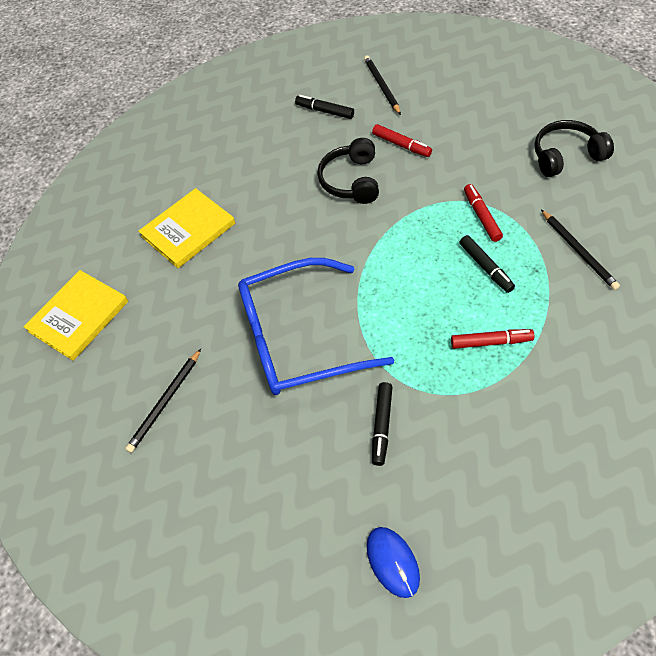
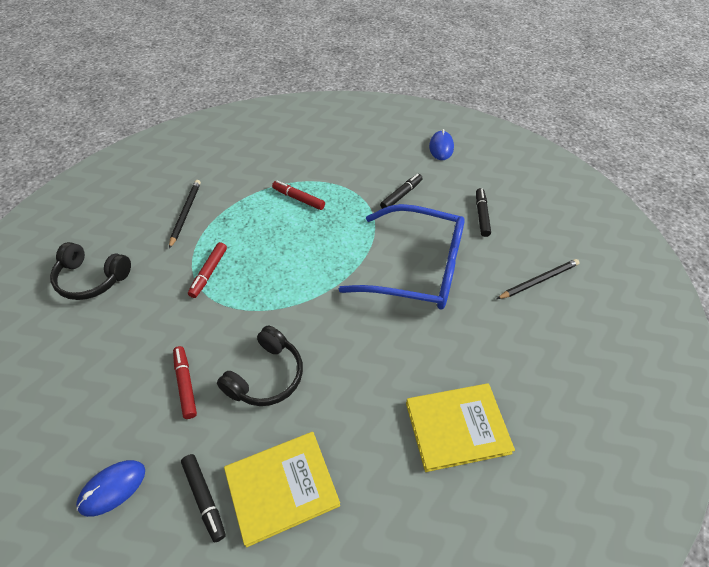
camera: 155 degrees left, 5 degrees down
(79, 316) = (602, 396): yellow book -> yellow book (282, 487)
(382, 86) = (112, 488): black pencil -> blue mouse
(486, 267) = (250, 238): black marker -> black marker (481, 215)

